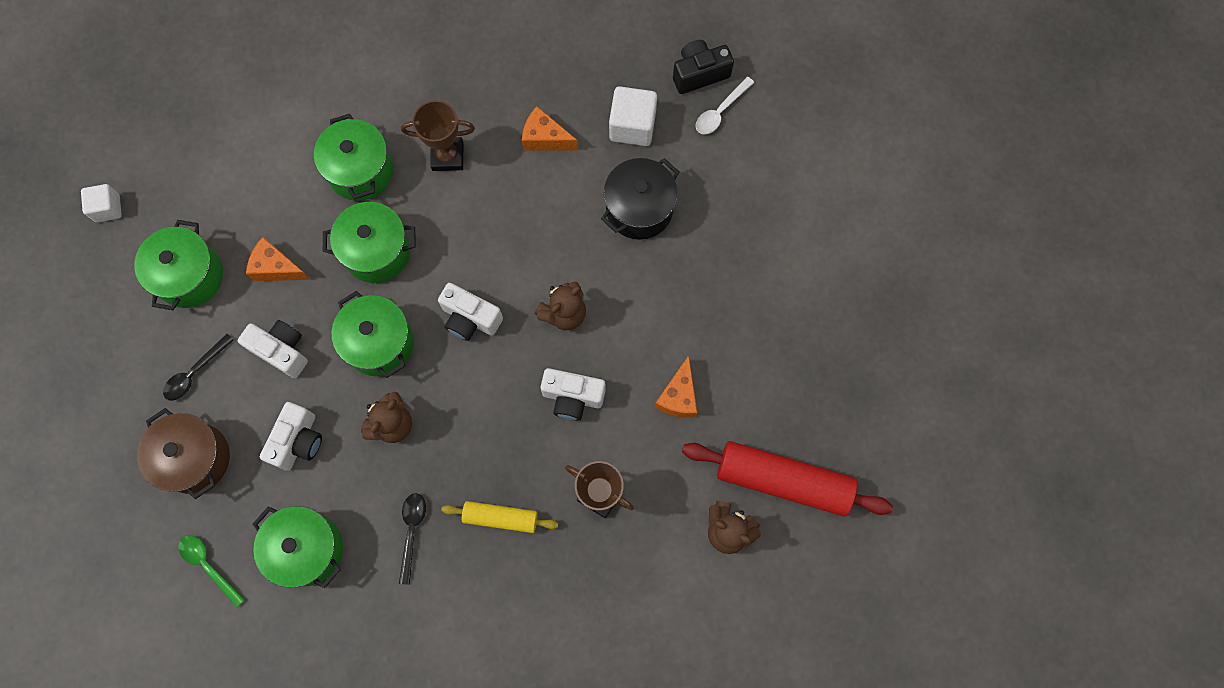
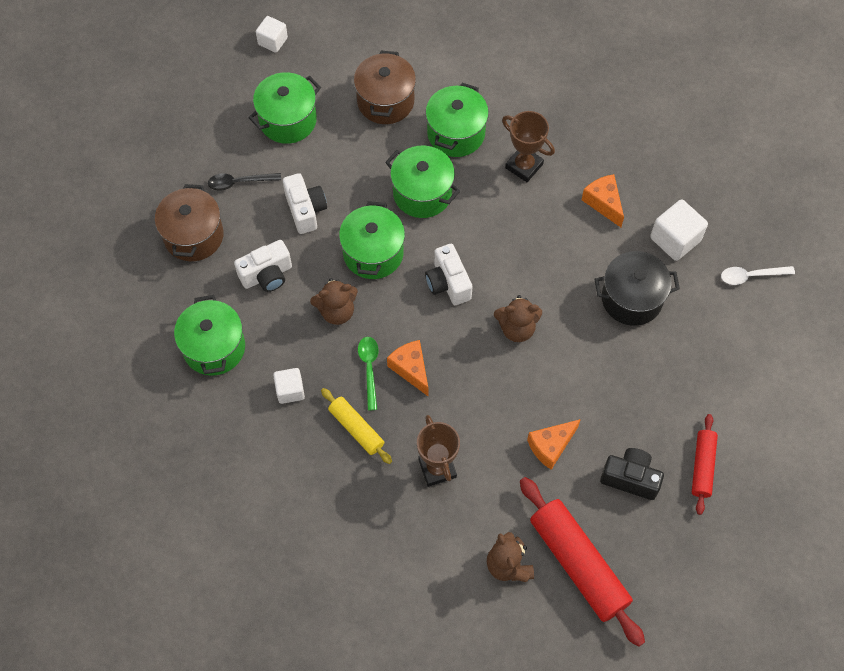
camera: 40 degrees right, 10 degrees down
(208, 565) = (144, 308): green spoon -> green spoon (369, 369)
(269, 188) = (385, 101): none -> brown pot
(276, 268) = (347, 155): orange cheese -> orange cheese (411, 369)
(412, 531) = (290, 390): black spoon -> white cube
(572, 397) = (474, 389): white camera -> none
(699, 73) = (757, 239): black camera -> black camera (630, 478)
(813, 313) = (702, 466): none -> red rolling pin

